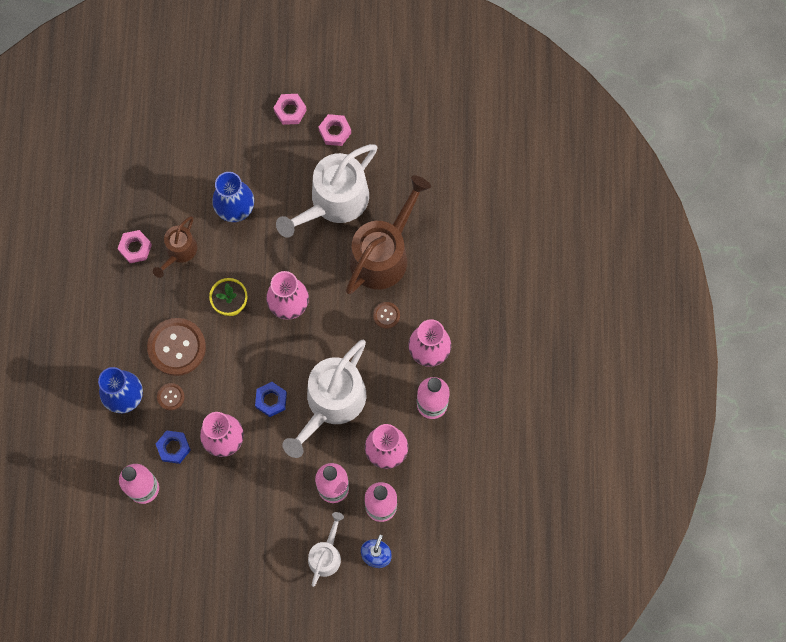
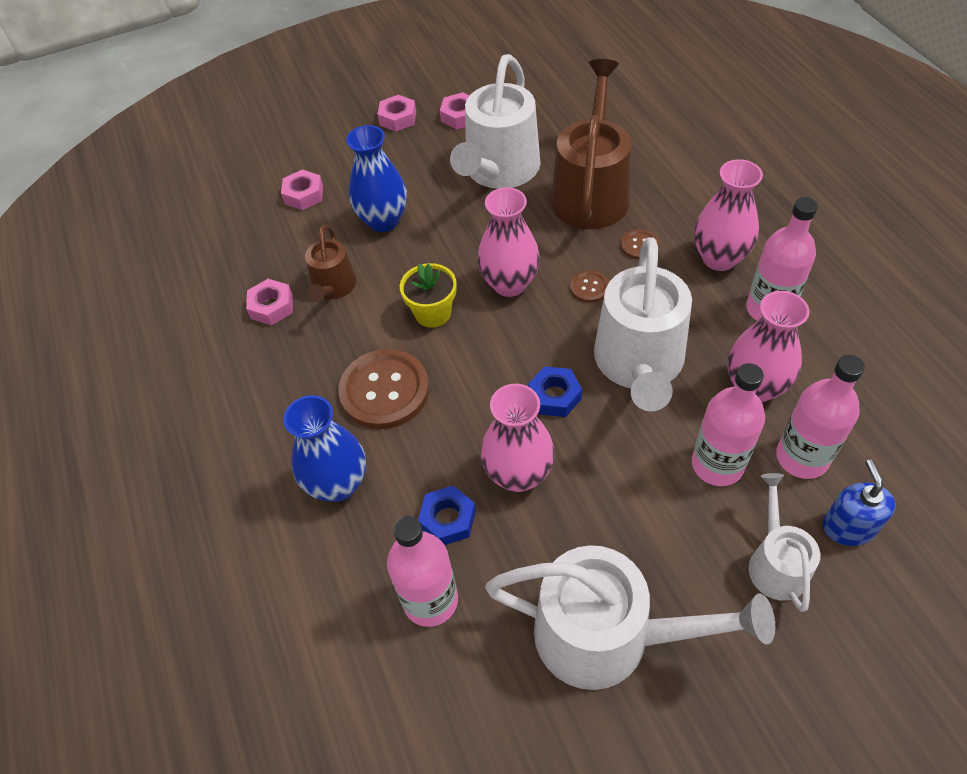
camera: 20 degrees left, 20 degrees down
(170, 397) = (407, 454): brown button -> brown button (589, 287)
(193, 157) = (304, 195): none -> pink nut
(220, 548) = (606, 635): none -> white watering can

